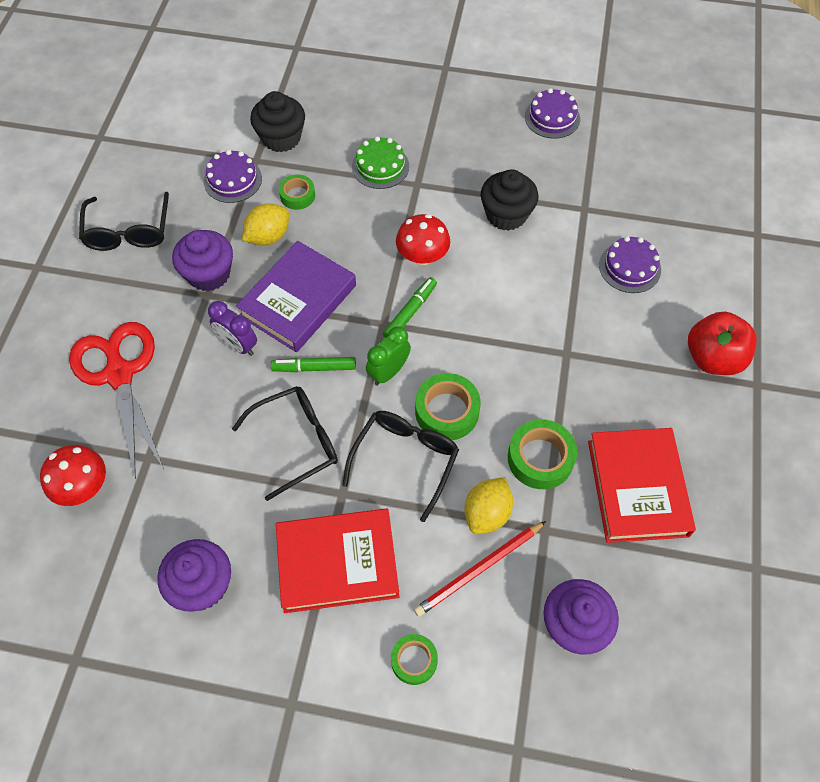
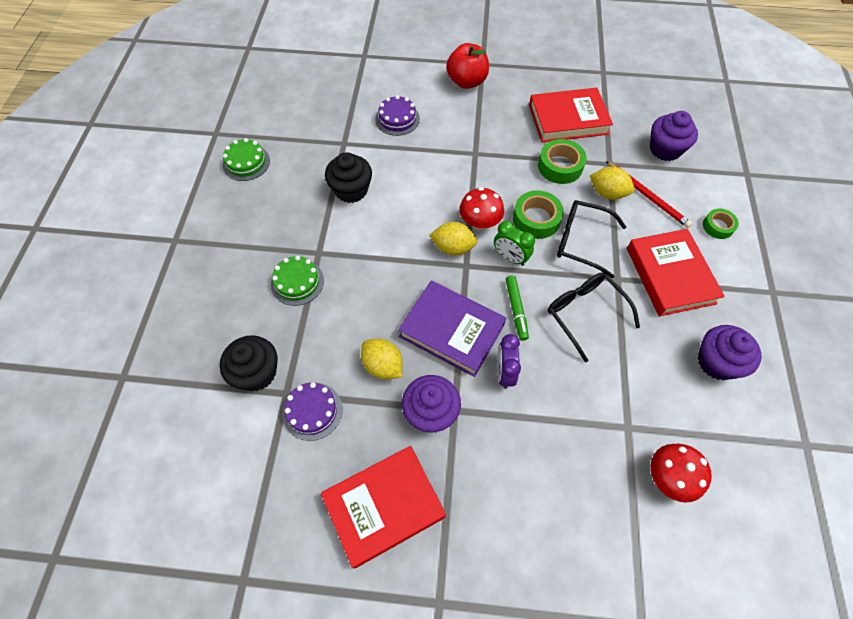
camera: 95 degrees left, 0 degrees up
(120, 374) = (553, 472): red scissors -> none
(128, 232) = (384, 506): black glasses -> red book
(238, 345) = (504, 372): purple clock -> purple clock turned 150 degrees clockwise
(297, 195) = (332, 347): green tape -> none
(410, 312) = (453, 248): green marker -> yellow lemon
(422, 256) = (396, 243): red mushroom -> red mushroom (480, 222)
(552, 117) = (246, 162): purple cake -> green cake

